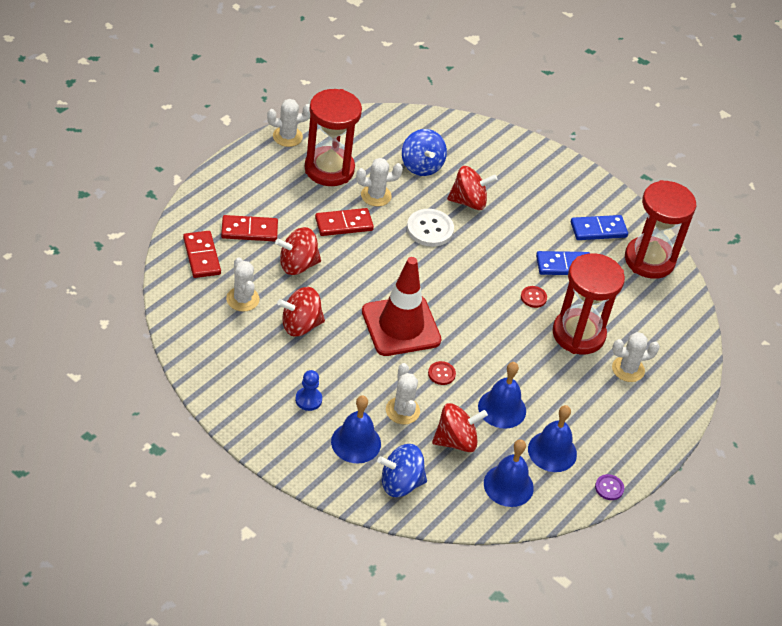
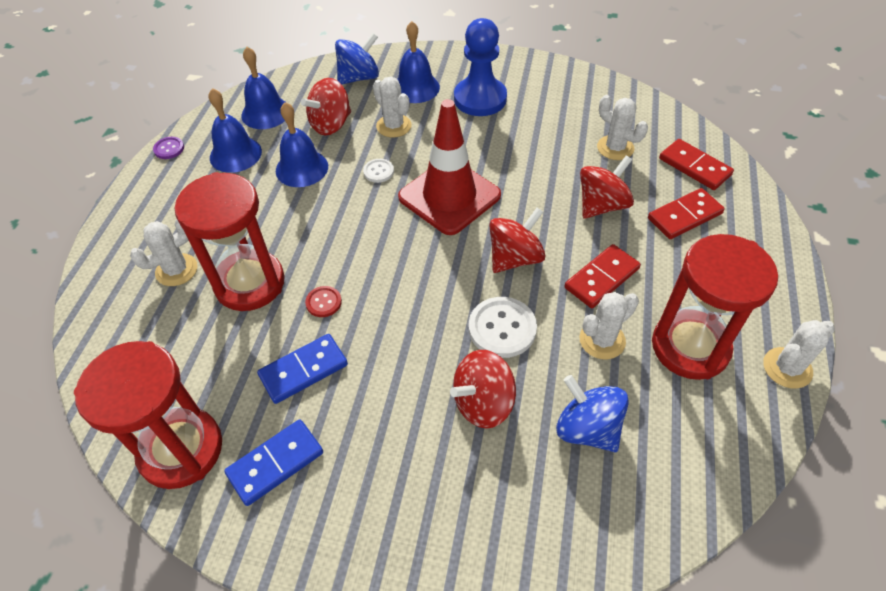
camera: 160 degrees right, 5 degrees up
(300, 325) = (542, 151): red spinning top -> red spinning top (515, 258)
(308, 400) = (480, 99): blue pawn -> blue pawn, size x2.00
(441, 374) = (378, 171): red button -> white button

